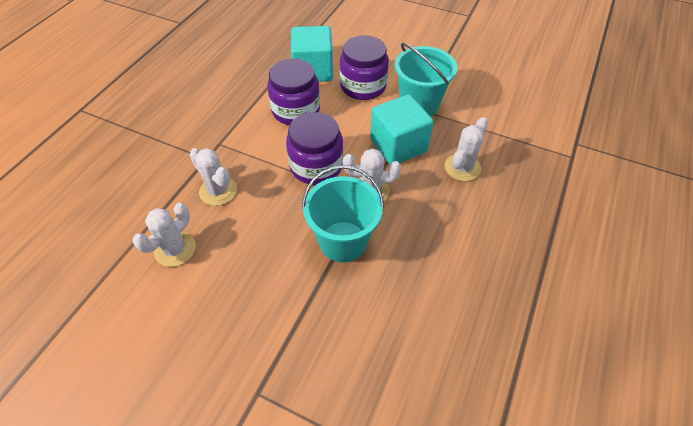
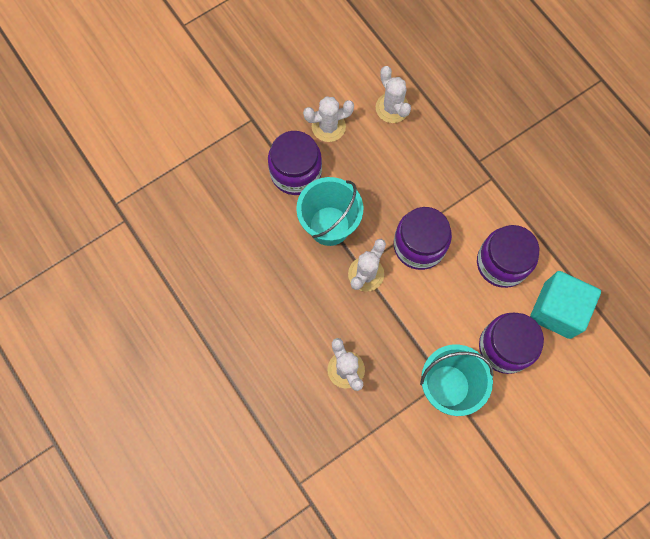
camera: 120 degrees right, 20 degrees up
(218, 191) = (434, 157): white cactus -> white cactus (328, 126)
(302, 303) = (296, 172): none -> purple jar
(398, 145) = (404, 330): turquoise cube -> none

